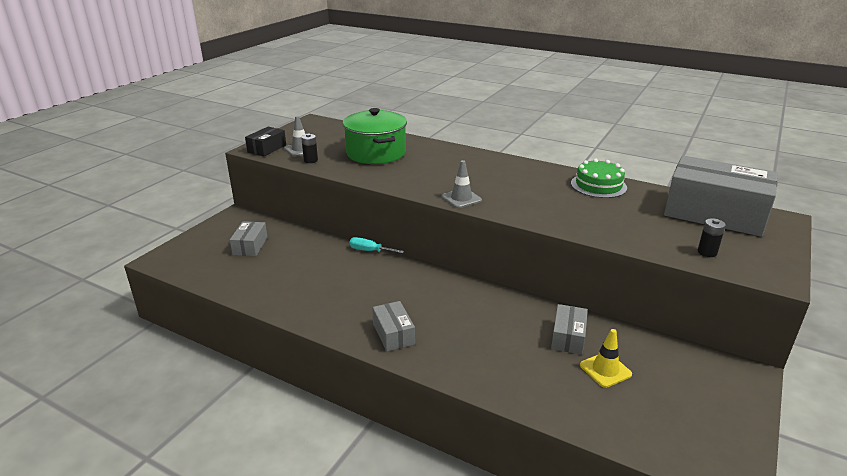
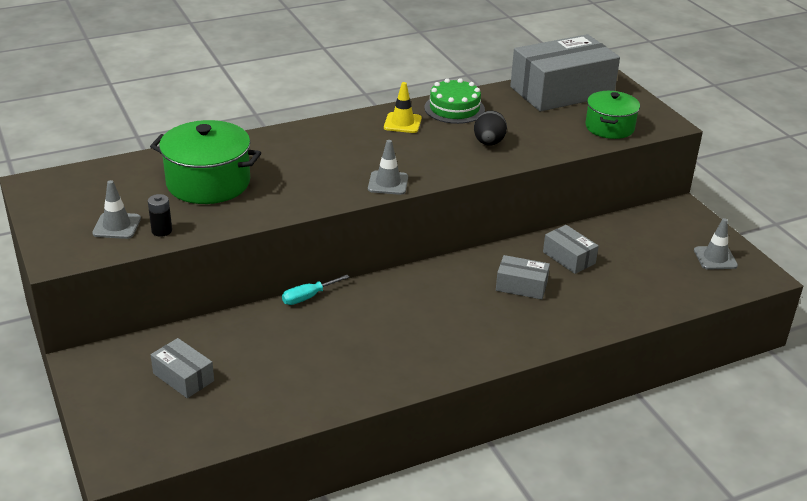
camera: 55 degrees left, 5 degrees up
(267, 148) = (73, 248): black box -> none
(393, 334) = (469, 345): grey box -> grey box (521, 286)
(578, 213) = (489, 143): none -> black egg
(605, 370) = (622, 263): yellow traffic cone -> yellow traffic cone (402, 123)
(706, 428) = (715, 258): none -> grey traffic cone
(707, 252) = (609, 127): black battery -> green pot

